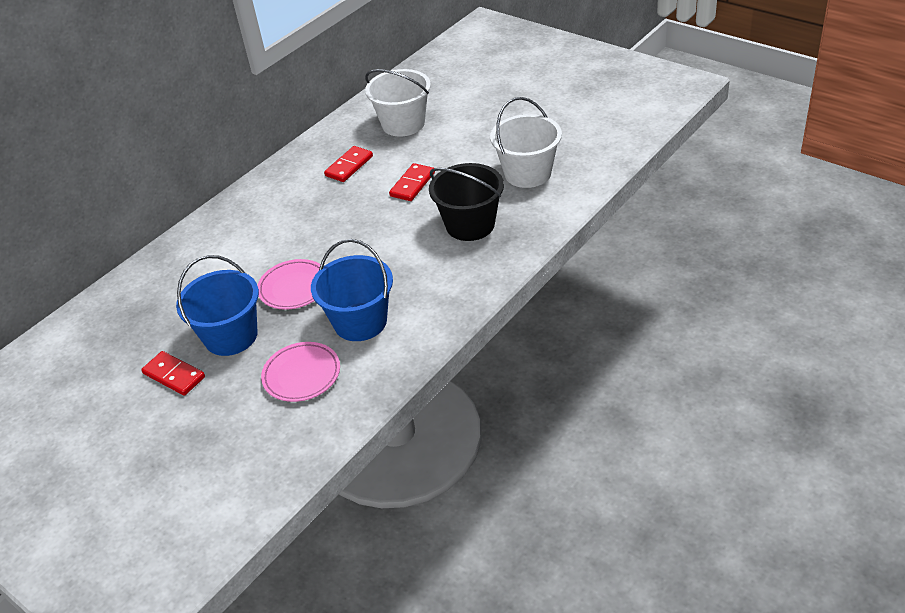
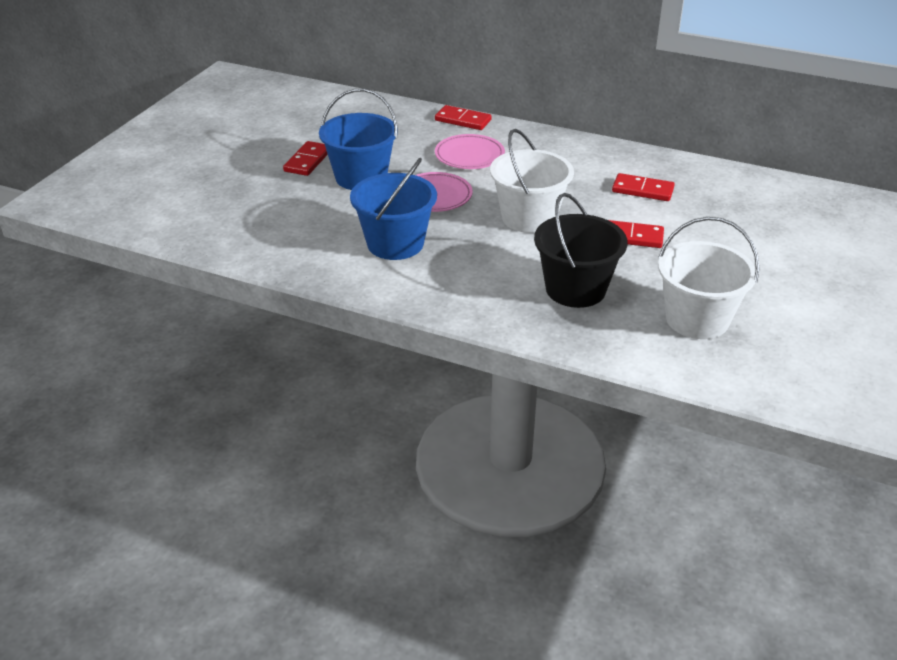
camera: 70 degrees right, 5 degrees down
(164, 253) = (463, 120): none -> red domino
(302, 375) = (316, 224): pink plate -> pink plate (469, 156)
(403, 124) = (743, 211): white bucket -> white bucket (529, 217)

